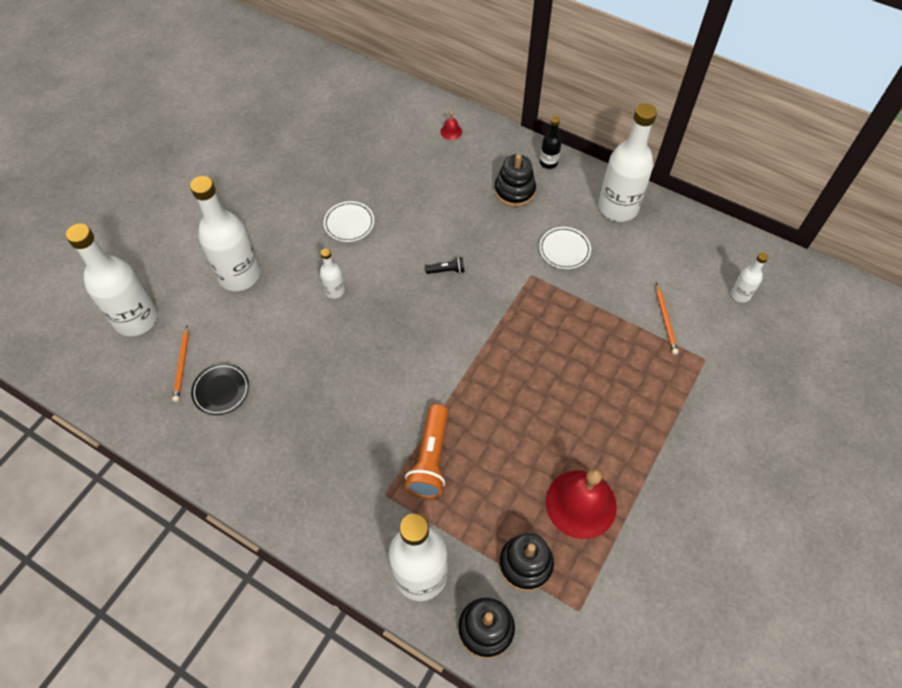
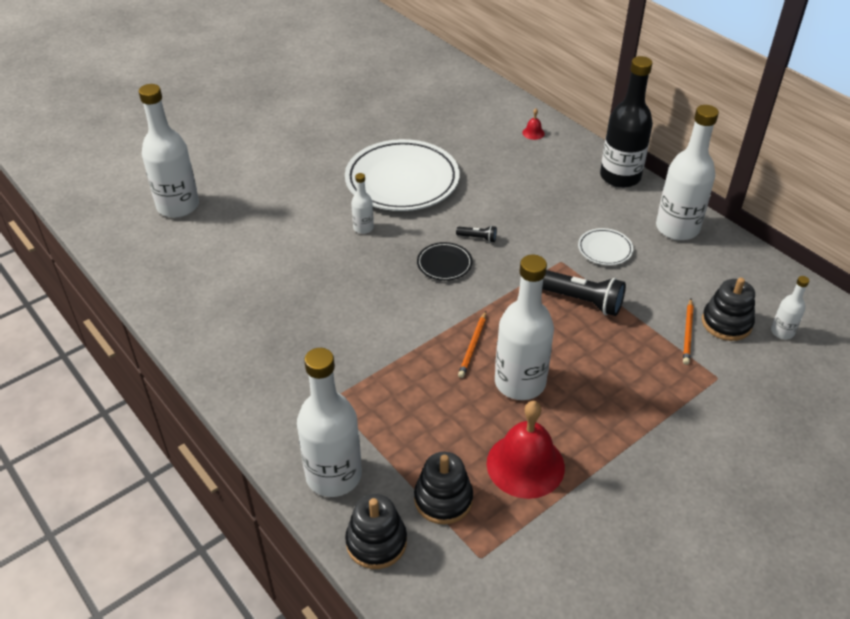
camera: 20 degrees right, 15 degrees down
(182, 365) = (199, 249): orange pencil -> orange pencil (473, 346)
(221, 390) = (223, 277): black plate -> black plate (444, 264)
(239, 275) = (283, 196): white bottle -> white bottle (520, 382)
(349, 223) = (402, 181): white plate -> white plate, size x2.27
(430, 459) = (390, 383): orange flashlight -> none
(514, 191) = (575, 191): black stacking toy -> black stacking toy (726, 323)
(548, 162) = (620, 177): black bottle -> black bottle, size x2.12
(564, 313) = (580, 300): none -> black flashlight

